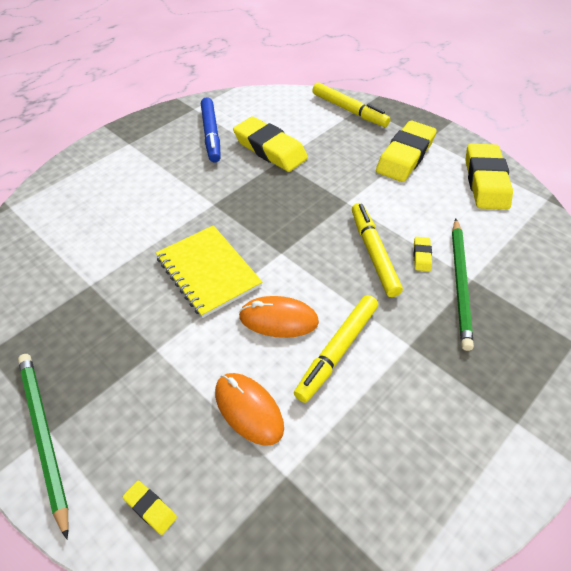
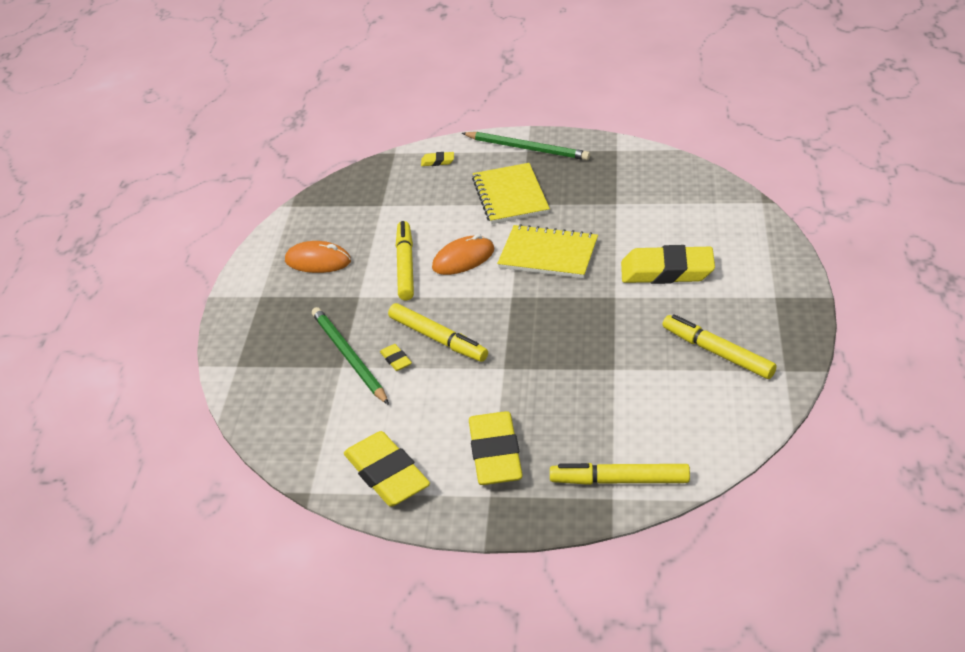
camera: 145 degrees right, 10 degrees down
(152, 369) = (510, 196): none -> yellow notebook
(211, 134) = (717, 353): blue marker -> yellow marker
(248, 409) = (431, 213): orange mouse -> orange mouse (318, 261)
(270, 149) = (638, 374): yellow eraser -> yellow eraser (667, 271)

